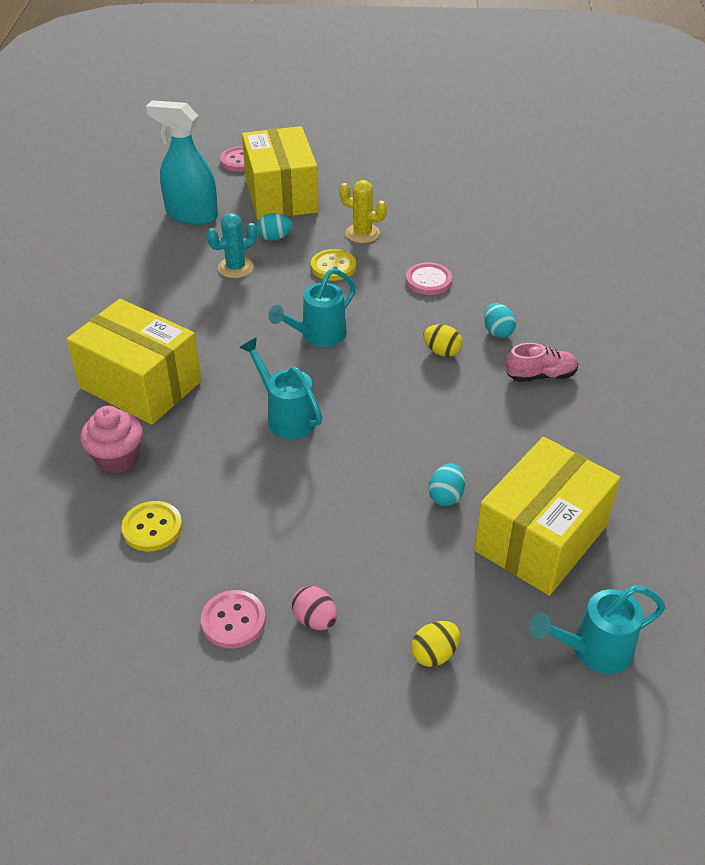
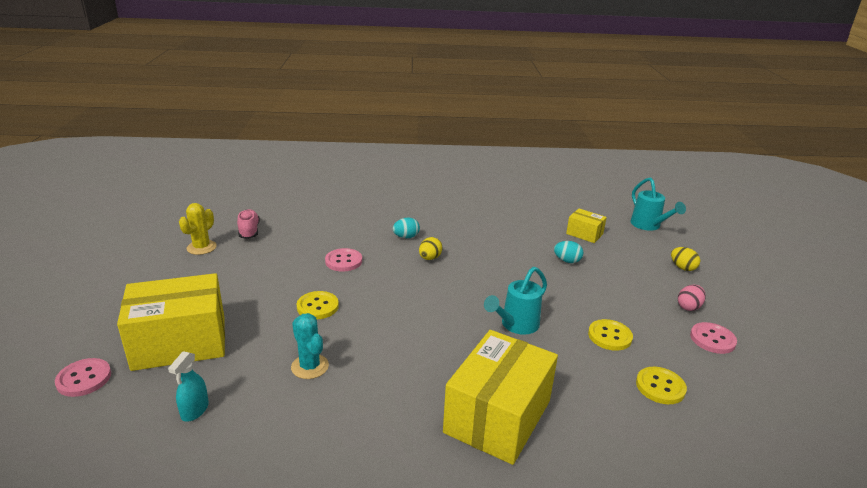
camera: 95 degrees left, 15 degrees down
(117, 458) = (597, 419): pink cupcake -> none
(191, 215) = (194, 410): turquoise spray bottle -> turquoise spray bottle, size x0.50
(254, 503) = (609, 336): none -> yellow button
(274, 238) = (262, 343): turquoise egg -> none
(318, 336) = (415, 312): turquoise watering can -> none
(362, 233) = (268, 291): yellow cactus -> yellow cactus (201, 247)
(541, 376) = (449, 225): pink shoe -> pink shoe (249, 231)
(541, 538) = (584, 234): yellow box -> yellow box, size x0.48

